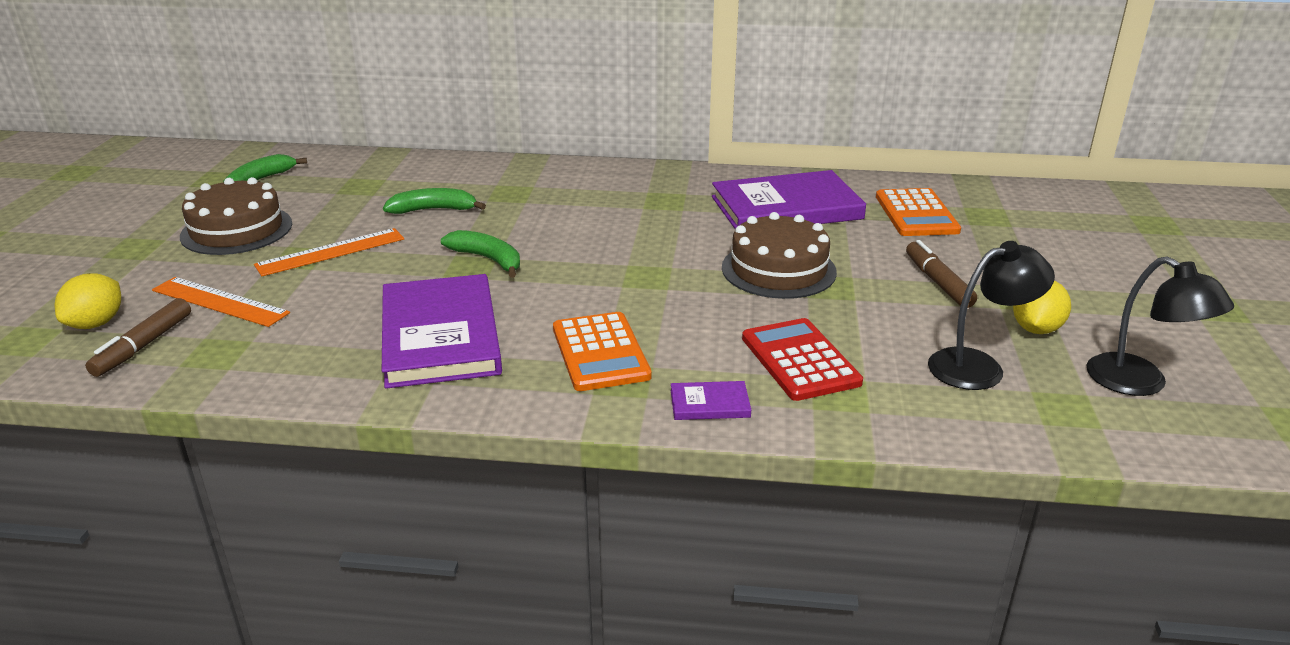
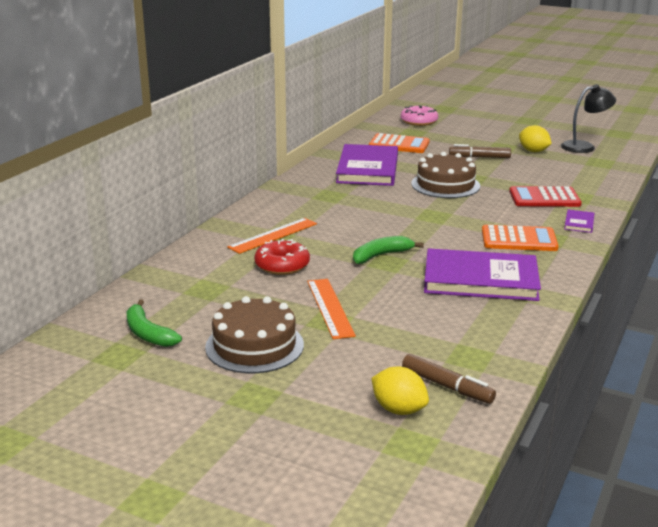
camera: 70 degrees left, 5 degrees down
(220, 301) = (389, 354): orange ruler -> orange ruler (273, 235)
(433, 210) = (282, 265): green banana -> red donut
(979, 366) = (562, 167): black lamp -> none
(1049, 213) = (419, 121): none -> pink donut

